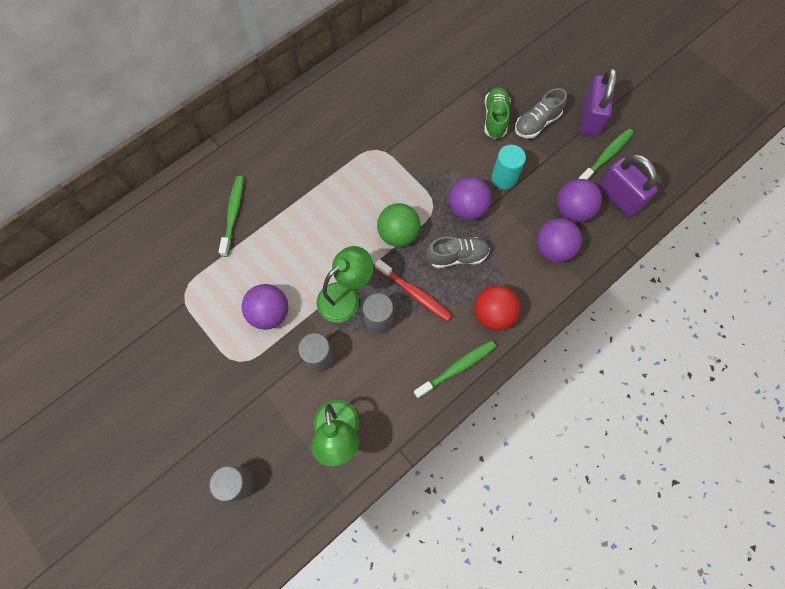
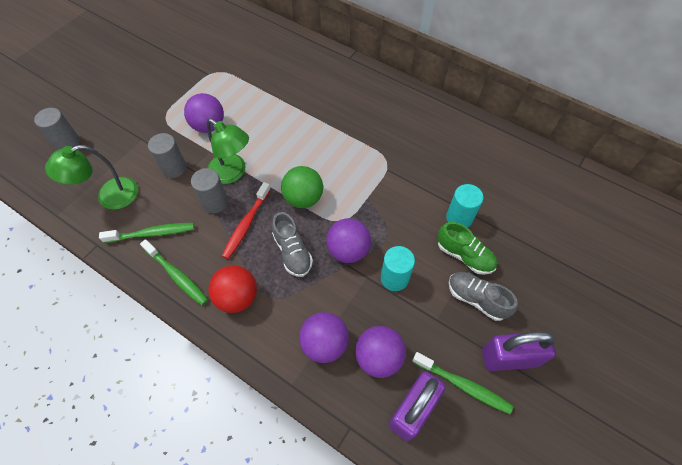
camera: 75 degrees right, 10 degrees down
(233, 214) = (290, 82): green toothbrush -> green toothbrush (152, 233)
(457, 110) = (459, 218): none -> turquoise cylinder
(495, 118) = (464, 255): green shoe -> green shoe turned 45 degrees clockwise

